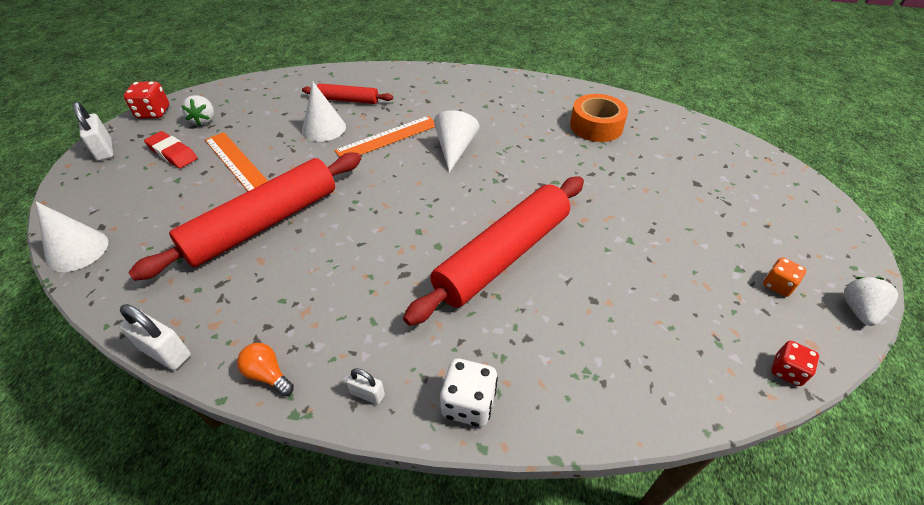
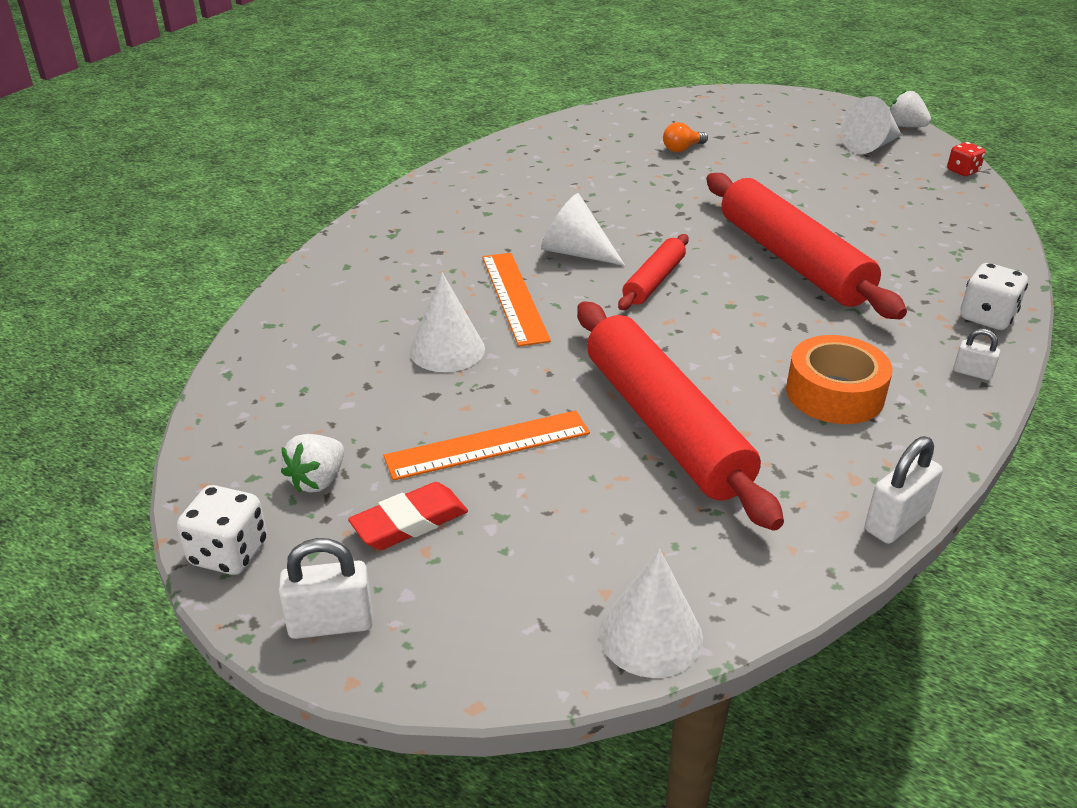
camera: 70 degrees left, 10 degrees down
(153, 113) = (229, 553): red dice -> white dice
(204, 120) = (318, 480): white strawberry -> white strawberry turned 105 degrees clockwise
(268, 375) = (941, 438): orange light bulb -> orange light bulb (682, 149)
(348, 100) = (379, 318): red rolling pin -> red rolling pin (654, 281)
(367, 394) = (972, 373): white padlock -> white padlock turned 75 degrees clockwise
(596, 126) = (586, 157): orange tape -> orange tape (834, 393)
(777, 285) = (871, 145): orange dice -> white cone

